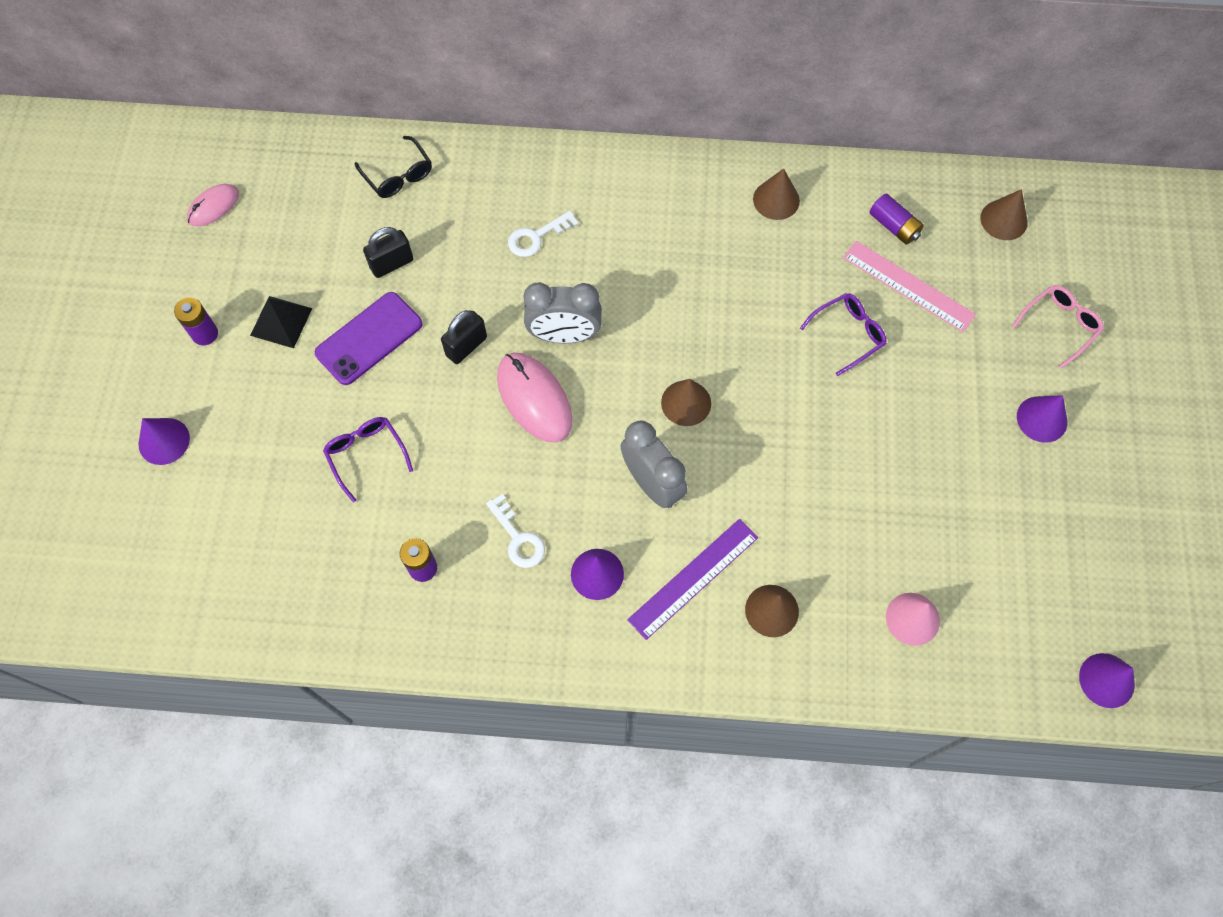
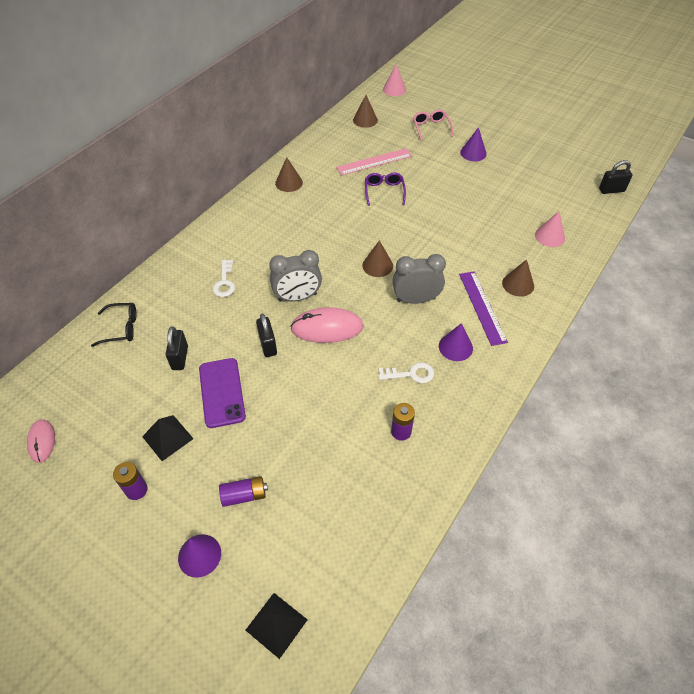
camera: 60 degrees left, 15 degrees down
(127, 558) = (276, 624): none -> black pyramid
(366, 455) = (302, 429): purple glasses -> none
(564, 335) = (297, 297): grey clock -> grey clock turned 45 degrees clockwise
(893, 226) = (339, 152): purple battery -> purple battery (244, 495)
(1106, 680) = (611, 190): purple cone -> black padlock
(1124, 219) = (394, 89): none -> pink cone

